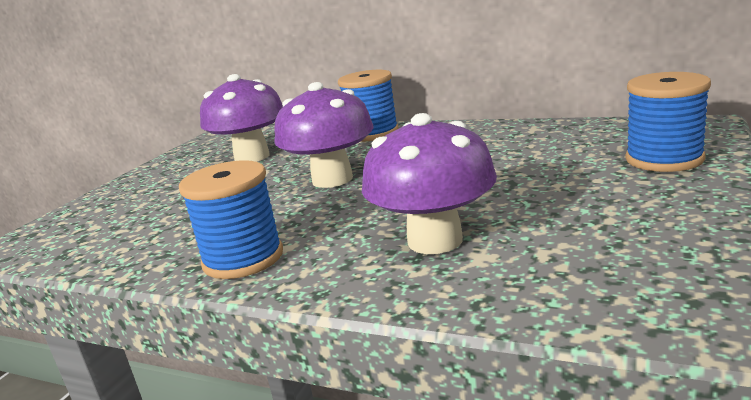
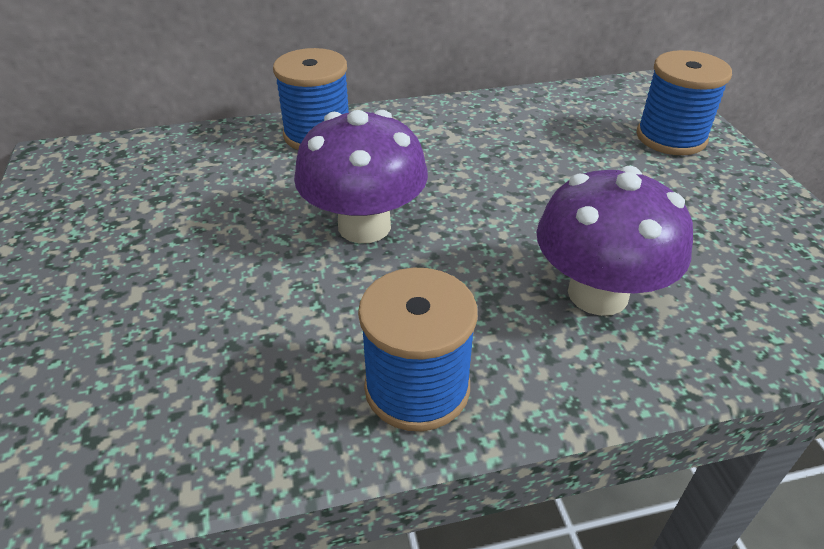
camera: 40 degrees left, 20 degrees up
(252, 157) = (183, 205): purple mushroom -> none

